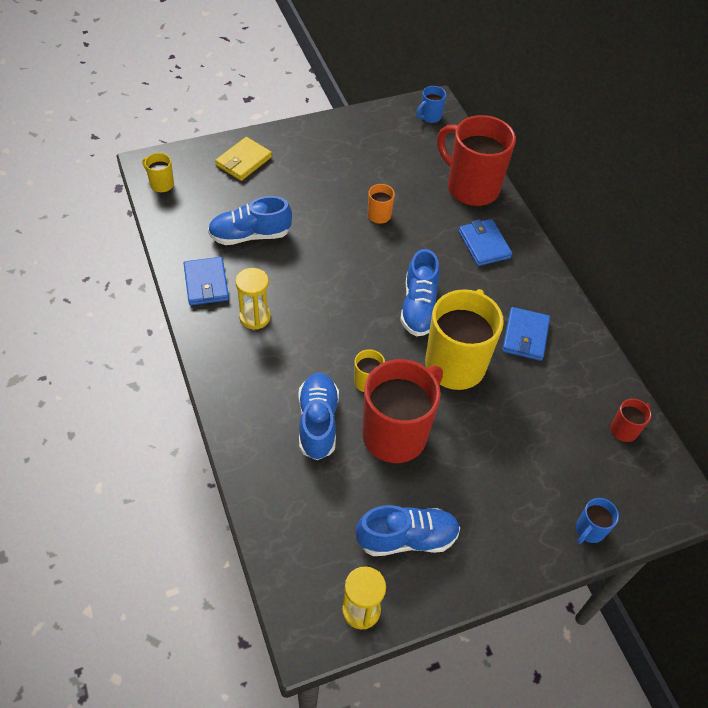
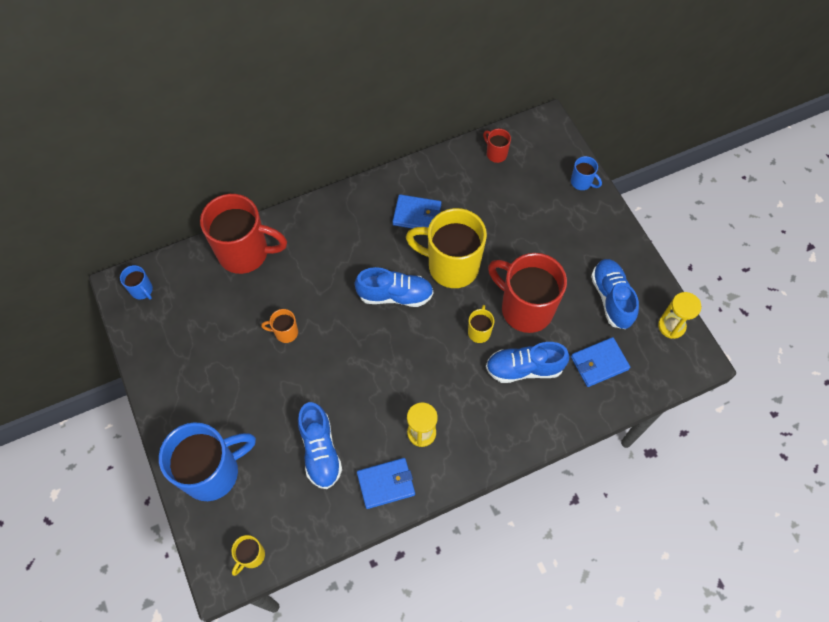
camera: 90 degrees left, 10 degrees up
(243, 161) = (213, 472): yellow wallet -> blue mug
(471, 187) = (245, 253): red mug -> red mug turned 120 degrees counterclockwise
(484, 244) = (318, 243): blue wallet -> blue wallet (599, 363)

